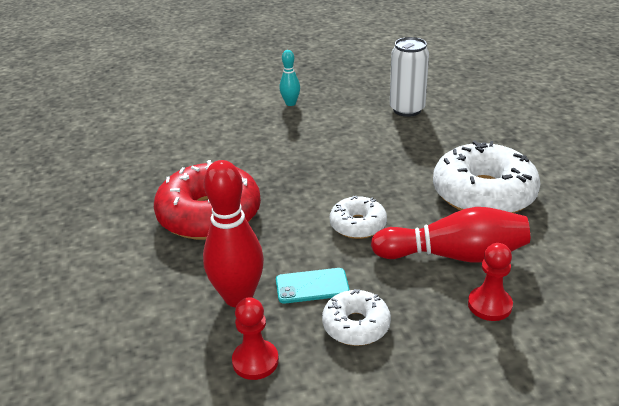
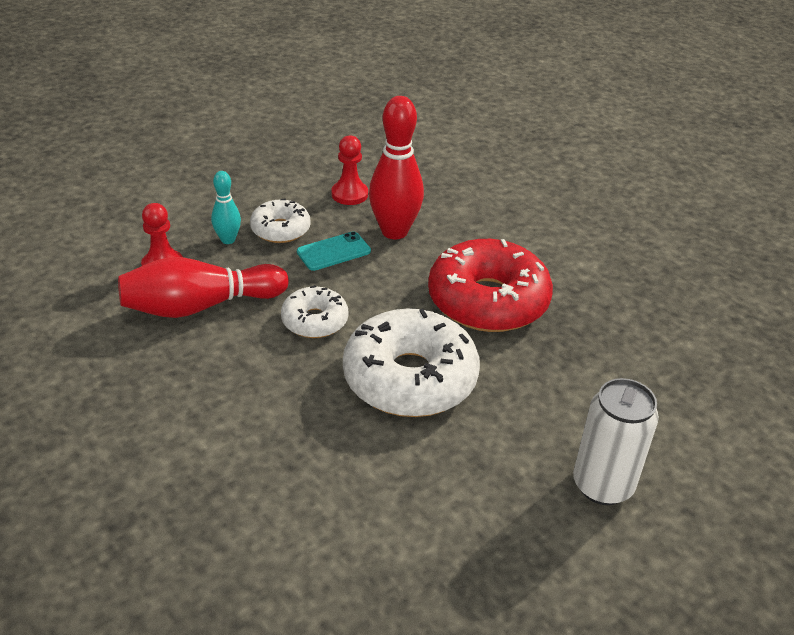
camera: 155 degrees right, 5 degrees up
(290, 103) = (535, 539): turquoise bowling pin -> turquoise bowling pin (228, 240)
(407, 109) = (313, 571): white can -> white can (602, 485)
(483, 194) = (167, 396): white donut -> white donut (410, 378)

